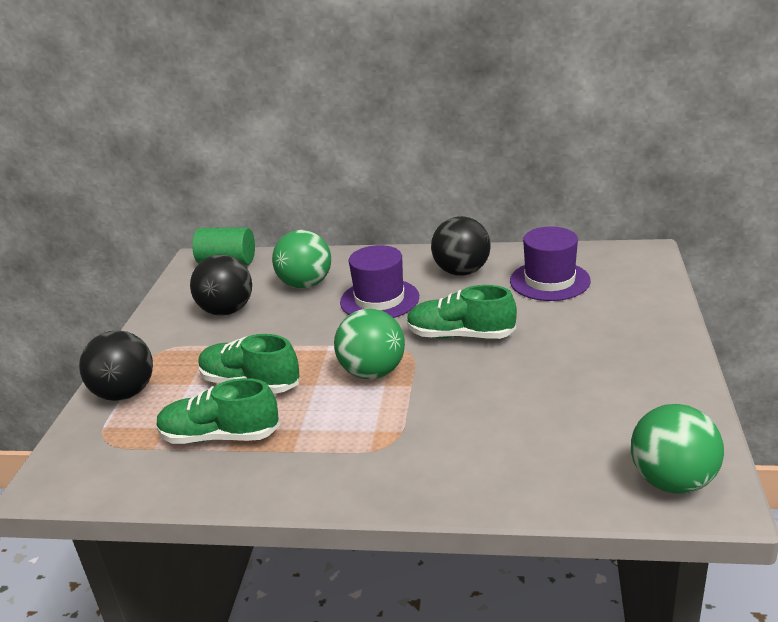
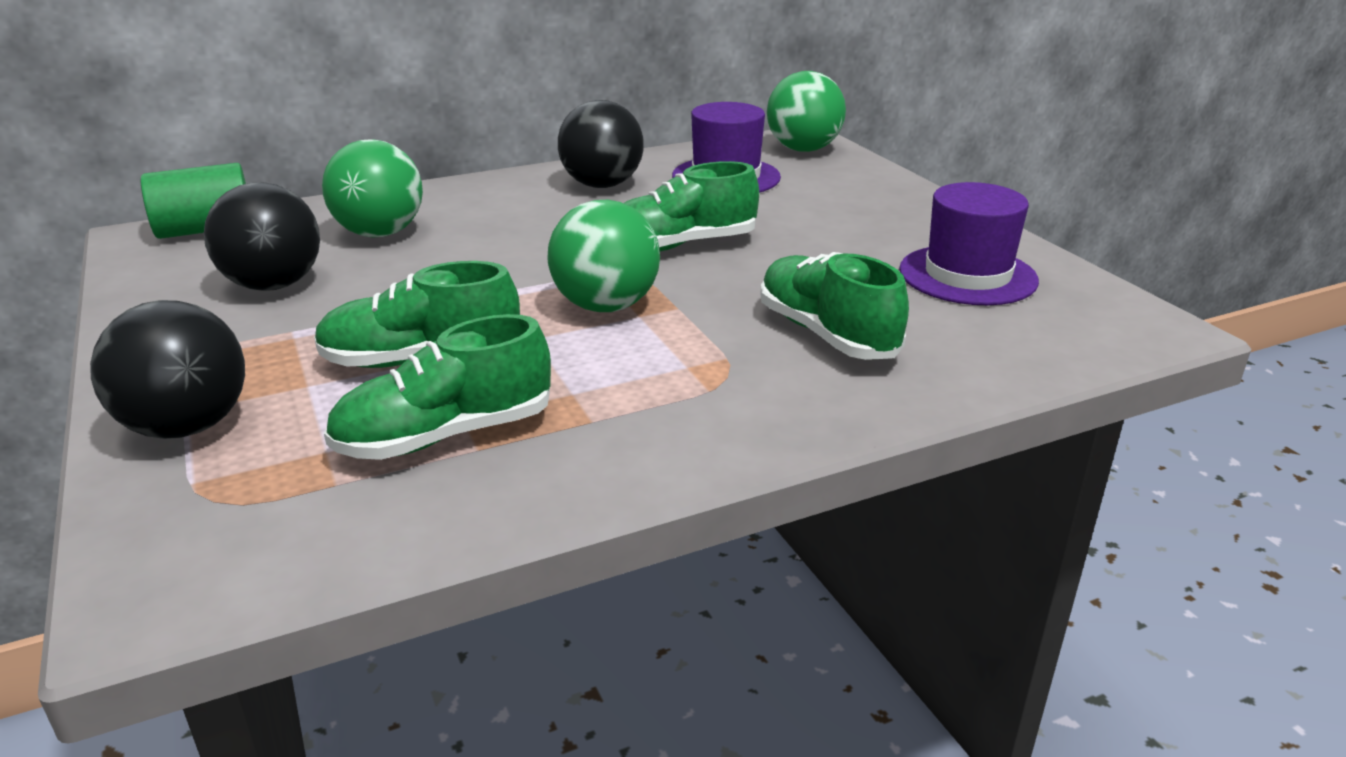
camera: 35 degrees left, 0 degrees up
(379, 299) = (519, 230): purple hat -> purple hat (967, 275)
(477, 432) = (826, 334): none -> green shoe
(672, 481) = (1096, 323): green ball -> green ball (803, 149)

